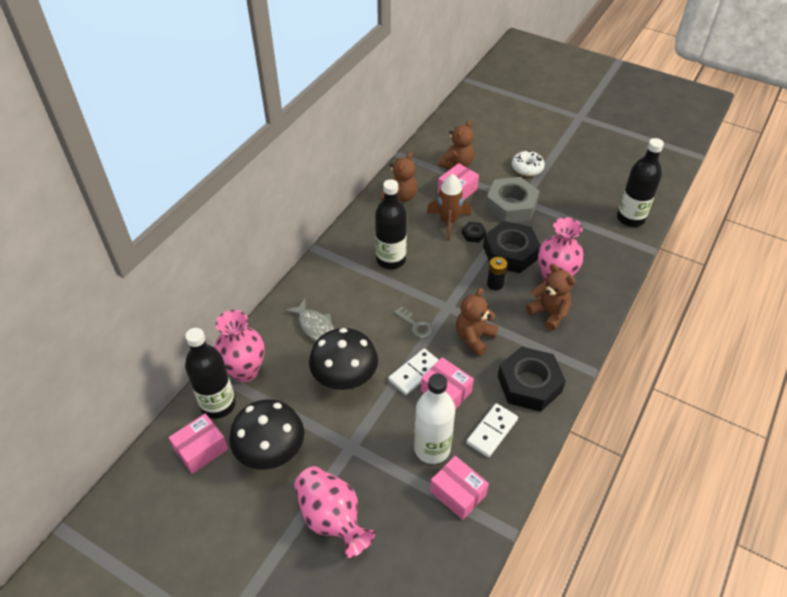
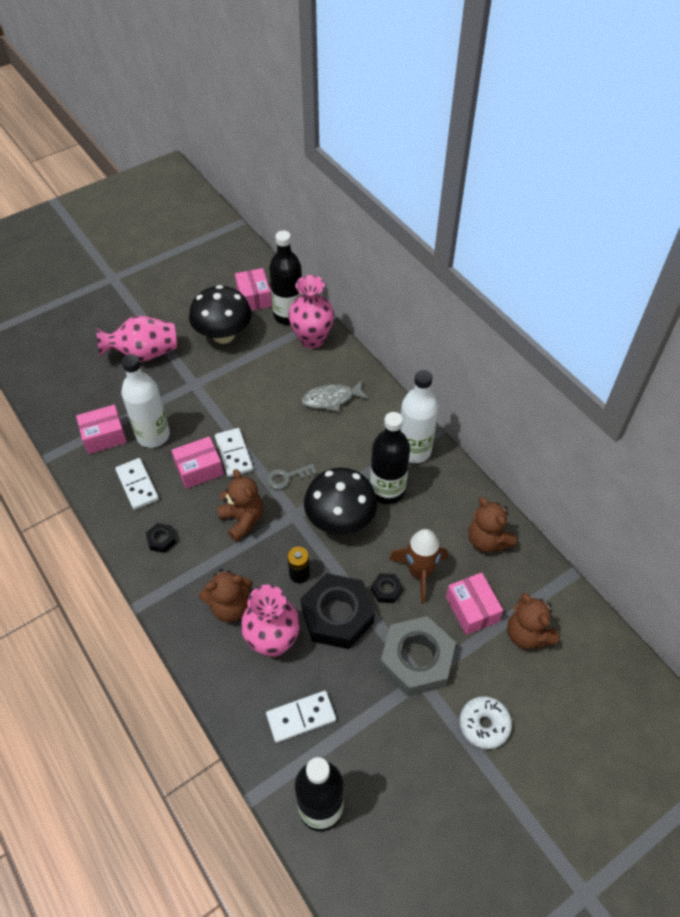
camera: 115 degrees right, 5 degrees up
(343, 256) = (414, 450): none -> white bottle
(345, 378) = (261, 401): black mushroom -> black mushroom (340, 520)
(529, 384) = (161, 540): black nut -> black nut, size x0.43
(590, 245) = (301, 717): none -> white domino

